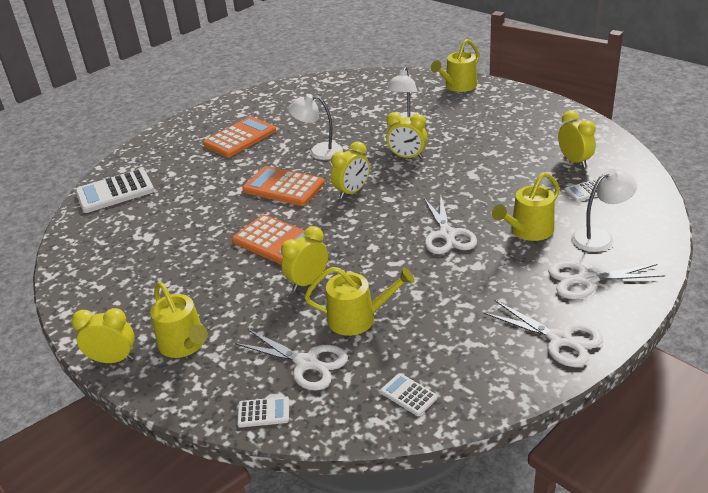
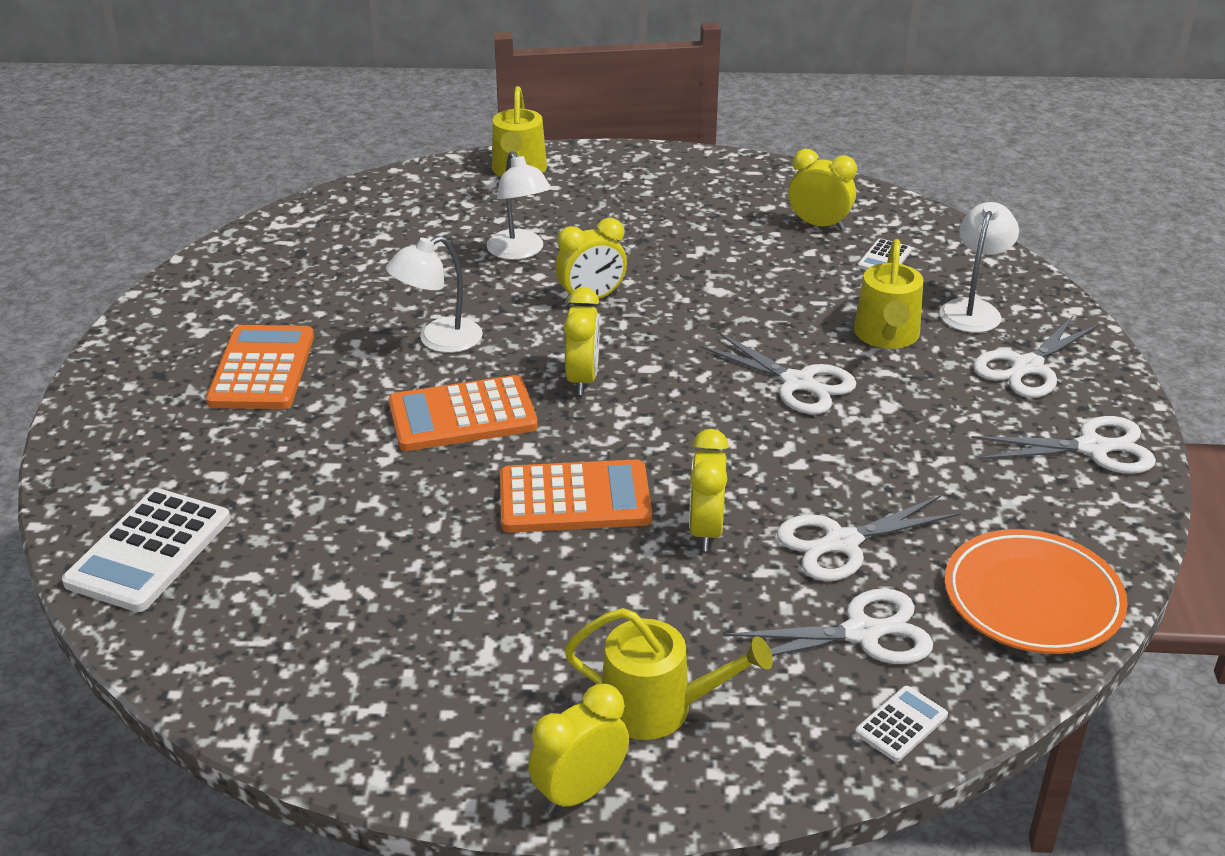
camera: 45 degrees left, 0 degrees up
(358, 318) = (842, 543): yellow watering can -> white scissors
(408, 395) = (1032, 599): white calculator -> orange plate

